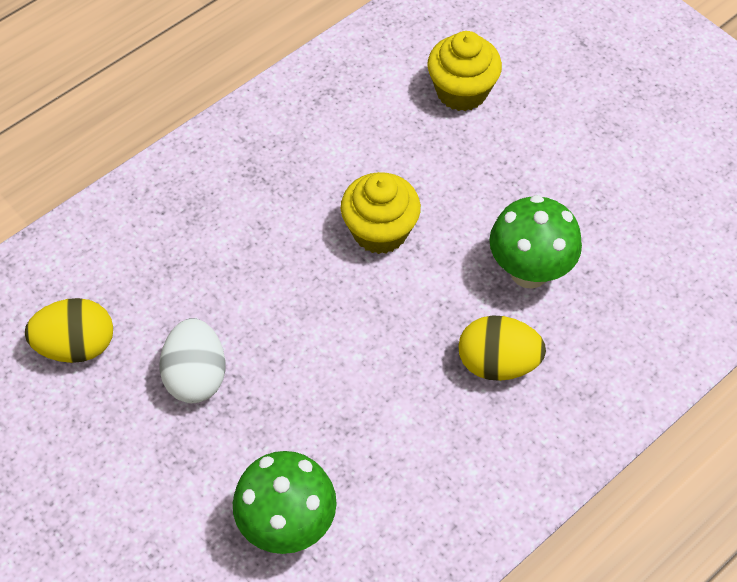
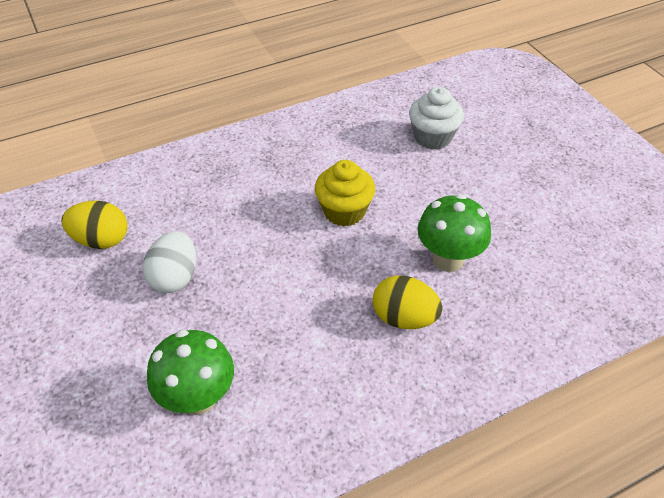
camera: 15 degrees right, 10 degrees down
(461, 91) = (432, 137): yellow cupcake -> white cupcake

